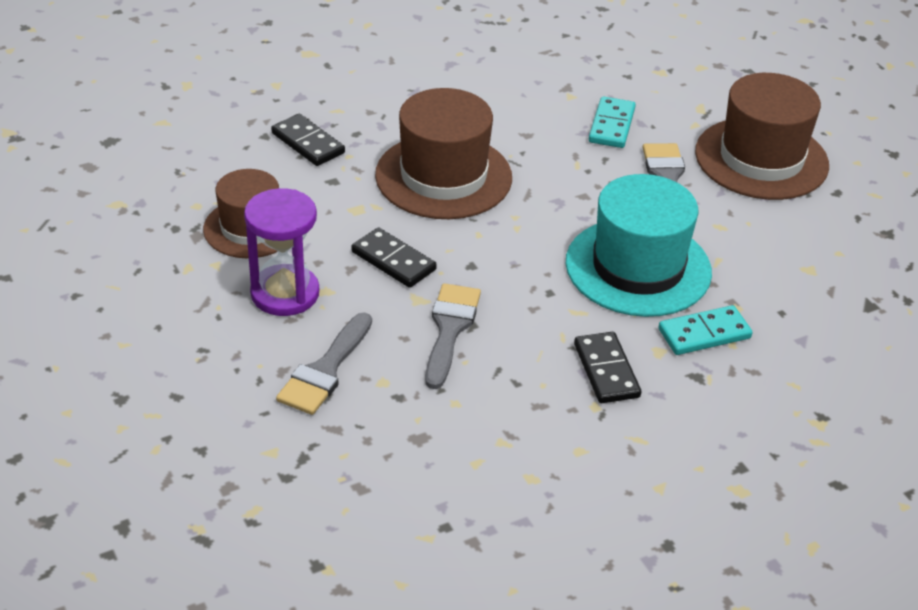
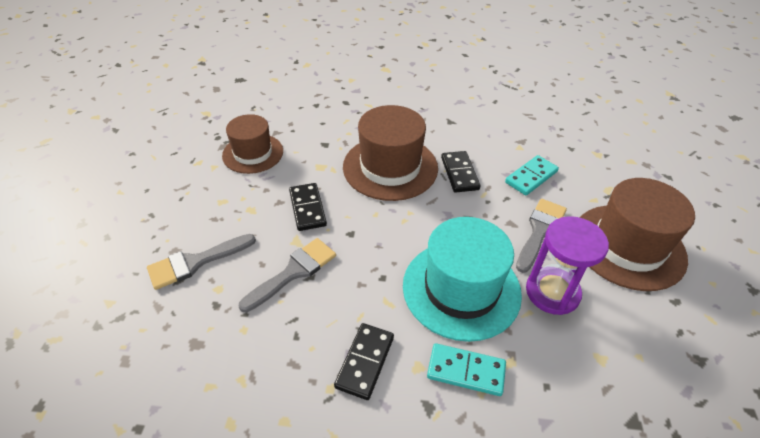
camera: 35 degrees right, 5 degrees up
(285, 293) = (228, 201): purple hourglass -> purple hourglass (552, 292)
(308, 143) = (334, 117): black domino -> black domino (459, 173)

